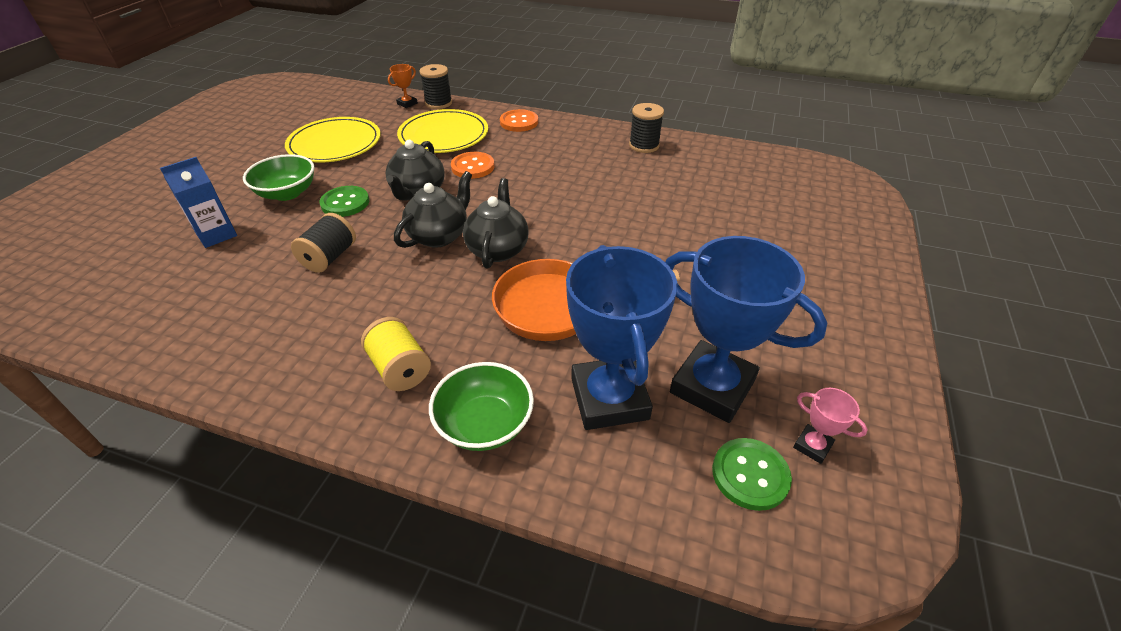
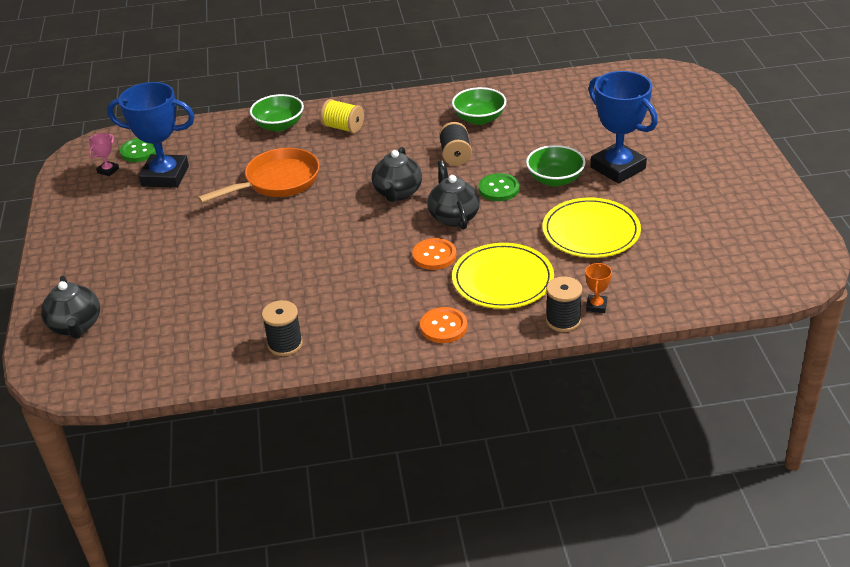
camera: 155 degrees right, 5 degrees down
(216, 235) = (553, 140): blue carton -> none
(232, 300) = (479, 119): none -> green bowl
(498, 249) = (345, 199): black teapot -> black teapot (76, 326)
(609, 398) = (220, 153): blue trophy -> blue trophy (617, 168)
(812, 446) = (108, 170): pink trophy -> pink trophy turned 75 degrees counterclockwise

